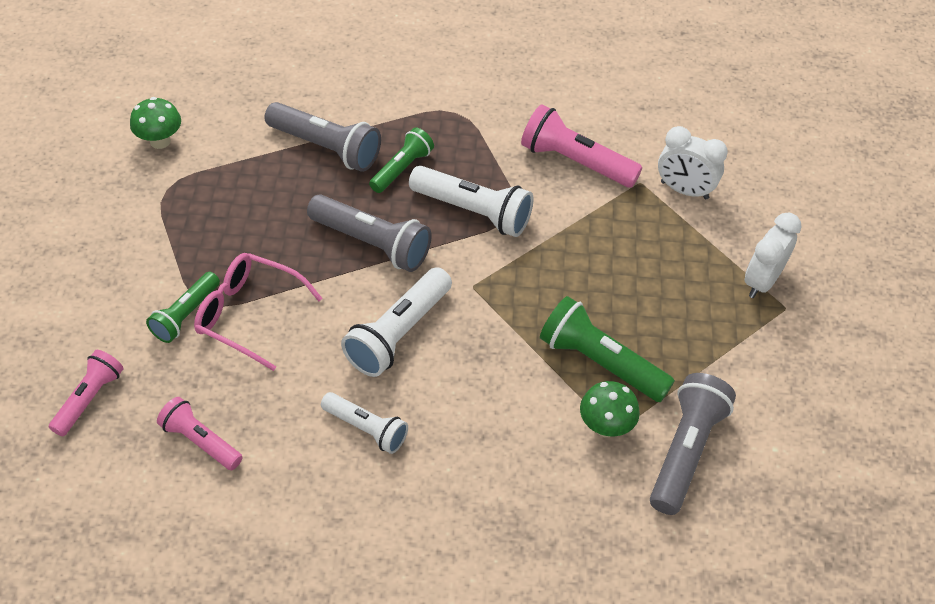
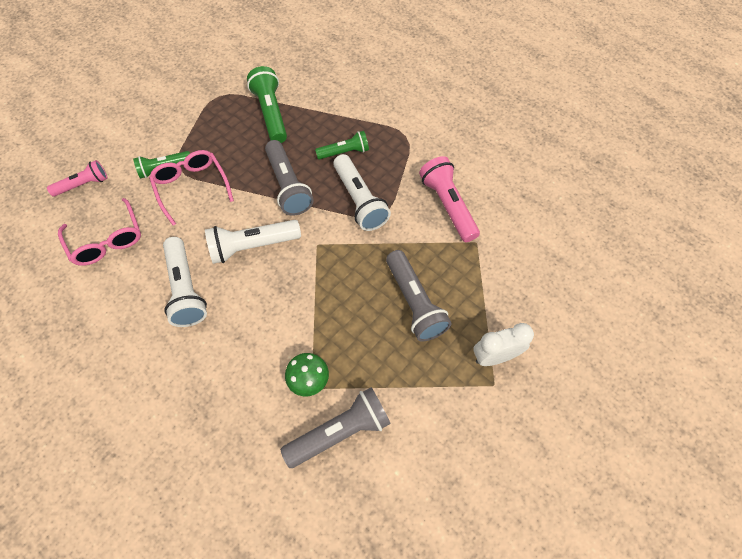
camera: 40 degrees right, 10 degrees up
(160, 141) = (240, 68): green mushroom -> none
(200, 441) = (107, 240): pink flashlight -> pink glasses
(326, 148) = (316, 117): grey flashlight -> grey flashlight (414, 303)
(366, 429) = (186, 289): white flashlight -> white flashlight, size x1.57
(600, 362) = (344, 339): green flashlight -> green flashlight (271, 113)
(684, 190) = (500, 264): white clock -> none

